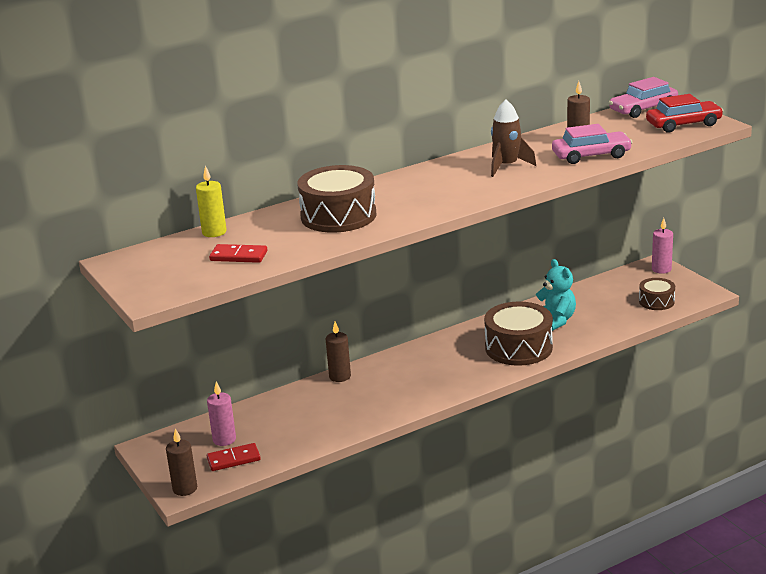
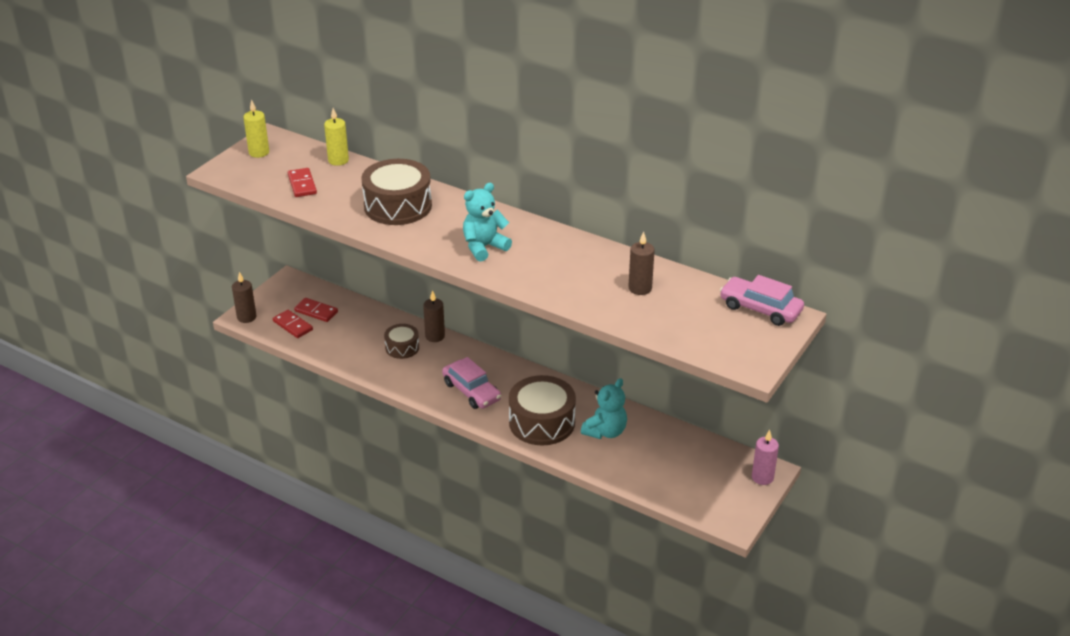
camera: 60 degrees right, 10 degrees up
(140, 271) = (259, 152): none -> yellow candle
(224, 439) = (316, 311): pink candle -> red domino
(454, 189) = (484, 247): none -> turquoise teddy bear
(507, 166) = (553, 262): brown rocket -> none
(591, 155) = (610, 304): pink car -> pink car (471, 391)
(656, 301) = (690, 490): brown drum -> brown drum (402, 347)
(683, 124) = (735, 344): red car -> none

